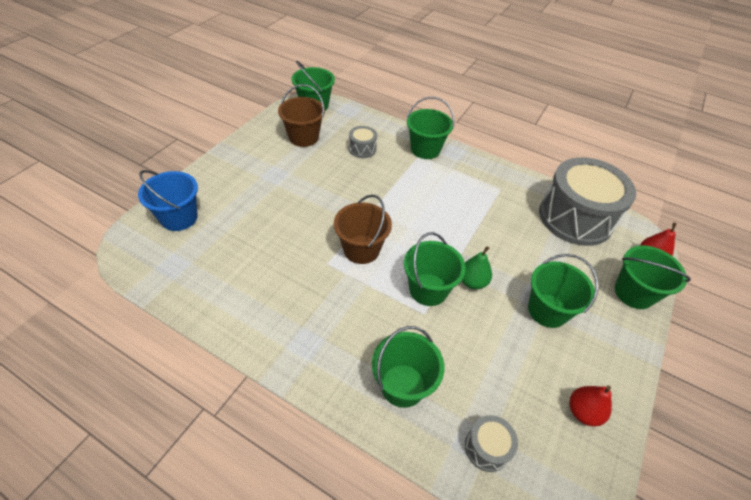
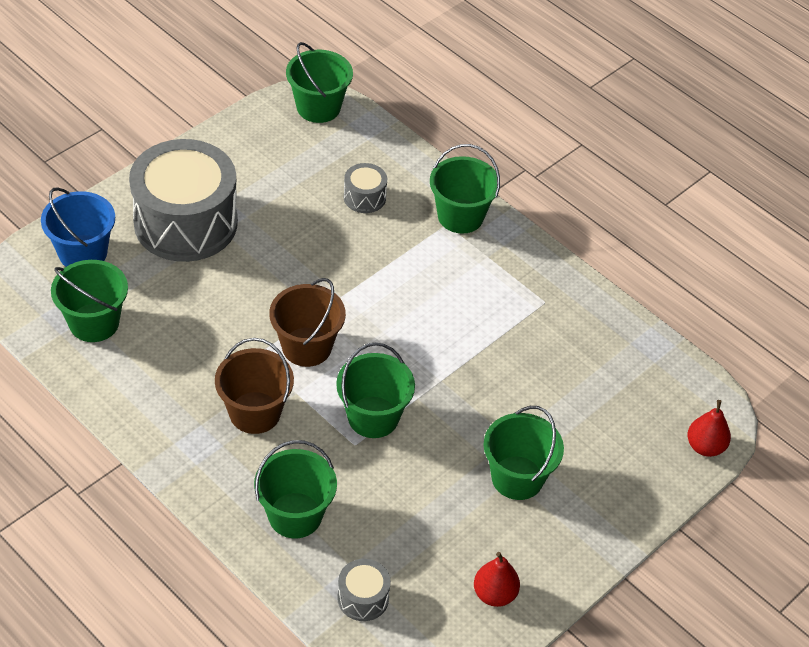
camera: 15 degrees right, 0 degrees up
(303, 137) = (284, 161): brown bucket -> brown bucket (255, 412)
(472, 282) = (436, 421): green pear -> none
(575, 217) = (633, 368): grey drum -> grey drum (186, 223)
(633, 293) = (650, 484): green bucket -> green bucket (94, 323)

